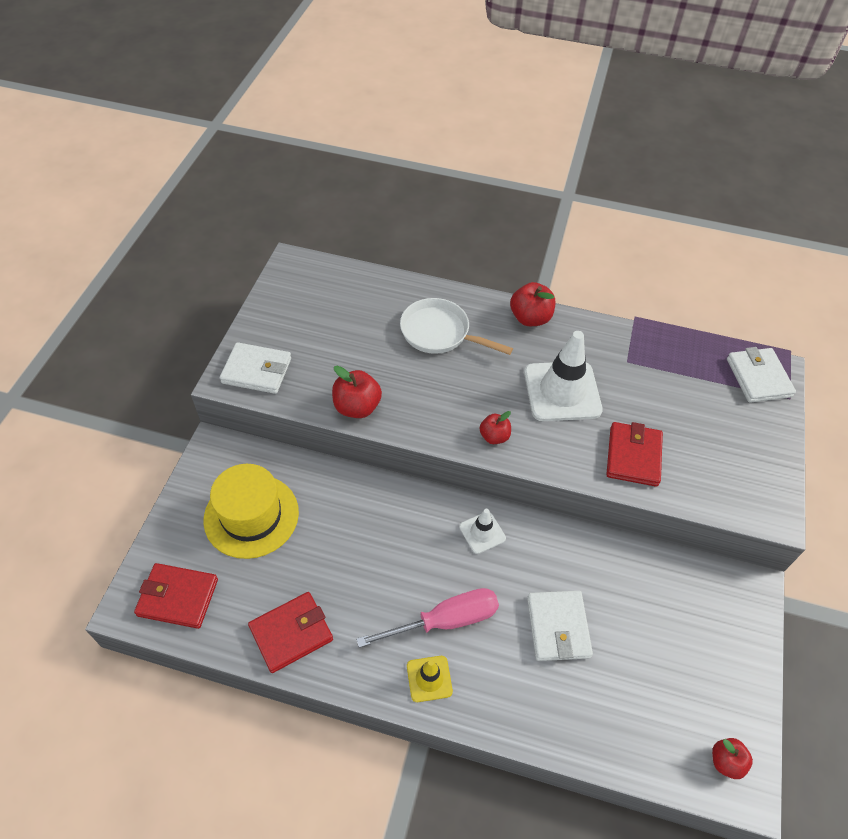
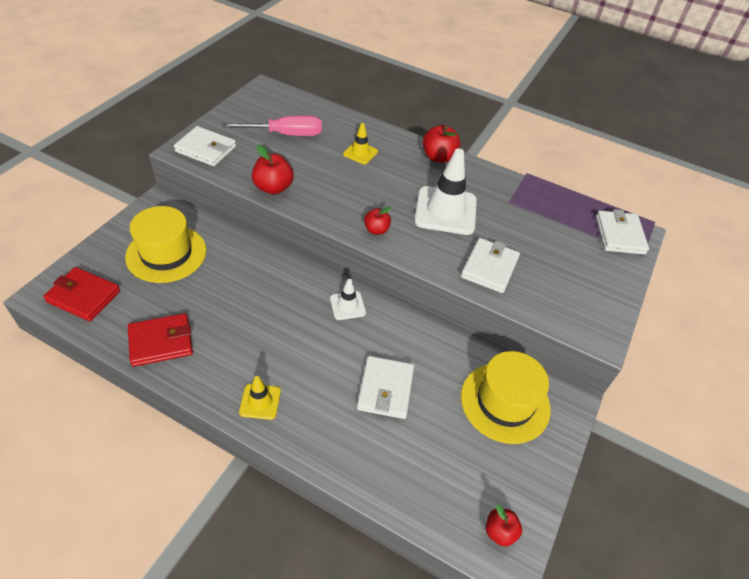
camera: 10 degrees right, 5 degrees down
(439, 333) = (360, 153): white pan -> yellow traffic cone
(445, 621) = (290, 362): pink screwdriver -> pink screwdriver (285, 134)
(633, 456) = (489, 268): red wallet -> white wallet
(687, 609) = (505, 402): none -> yellow hat

